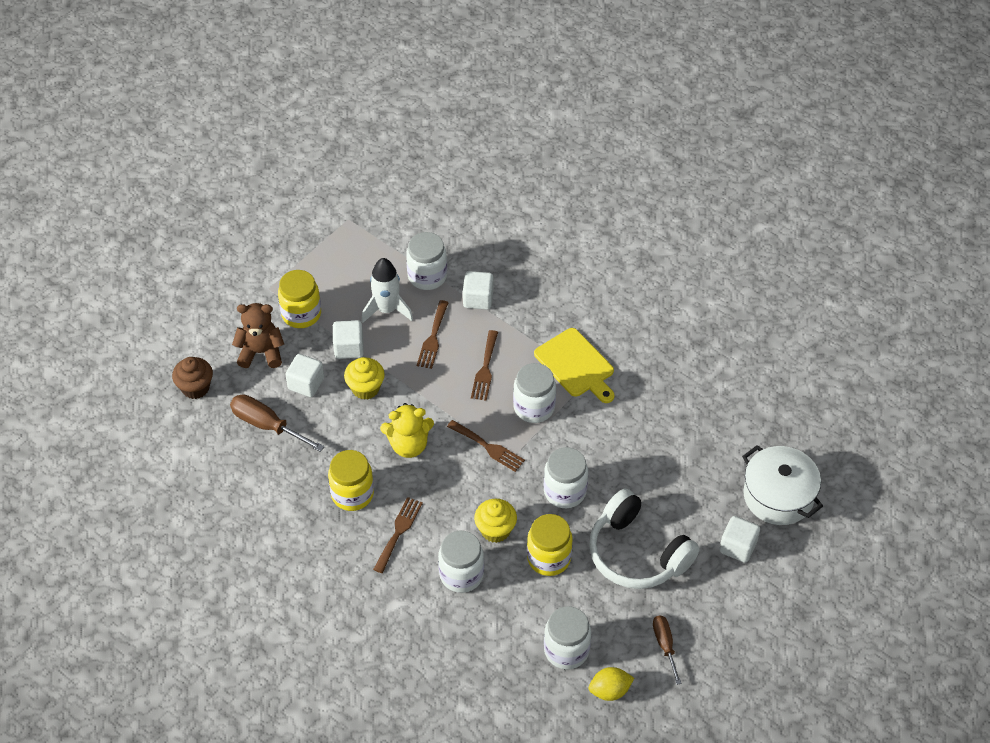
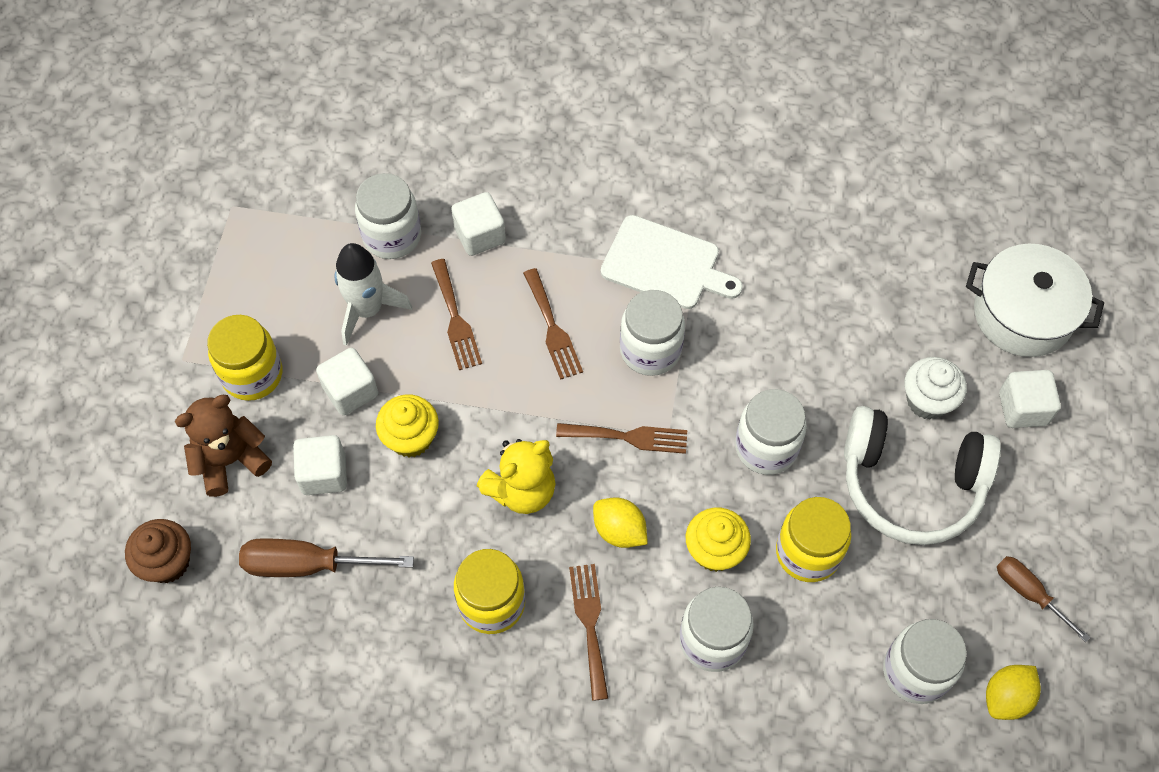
camera: 30 degrees left, 10 degrees up
(448, 493) = (619, 530): none -> yellow lemon
(576, 365) = (665, 264): yellow cutting board -> white cutting board
(681, 514) = (927, 400): none -> white cupcake

